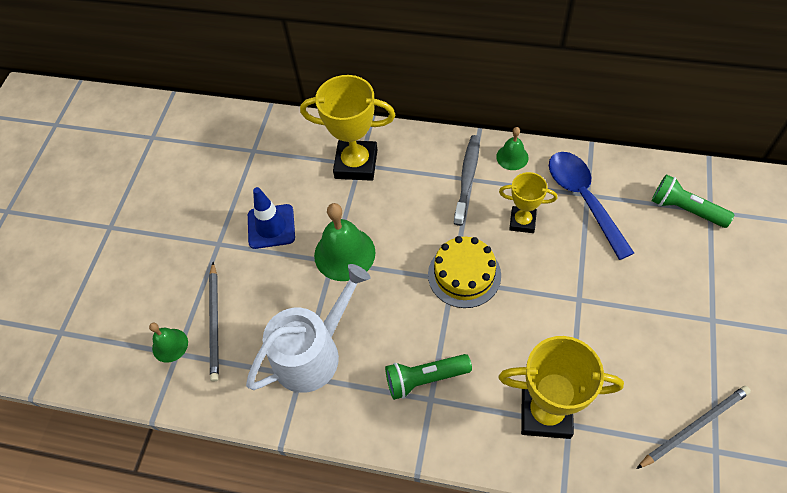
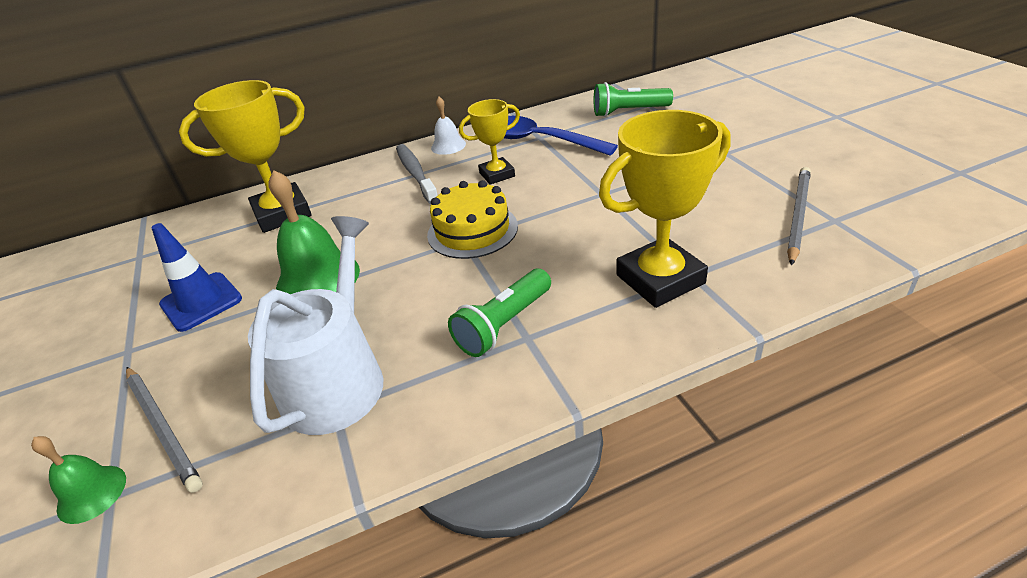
camera: 35 degrees left, 20 degrees down
(512, 157) = (448, 146): green bell -> white bell

